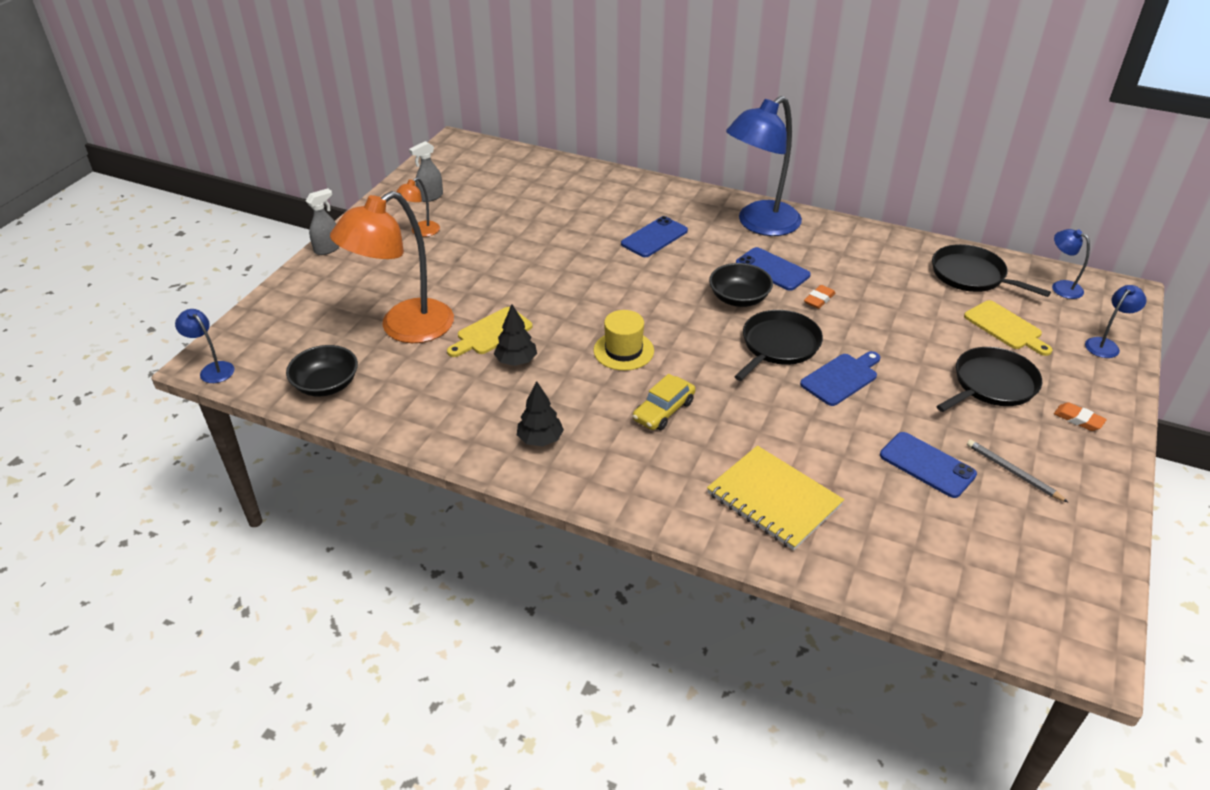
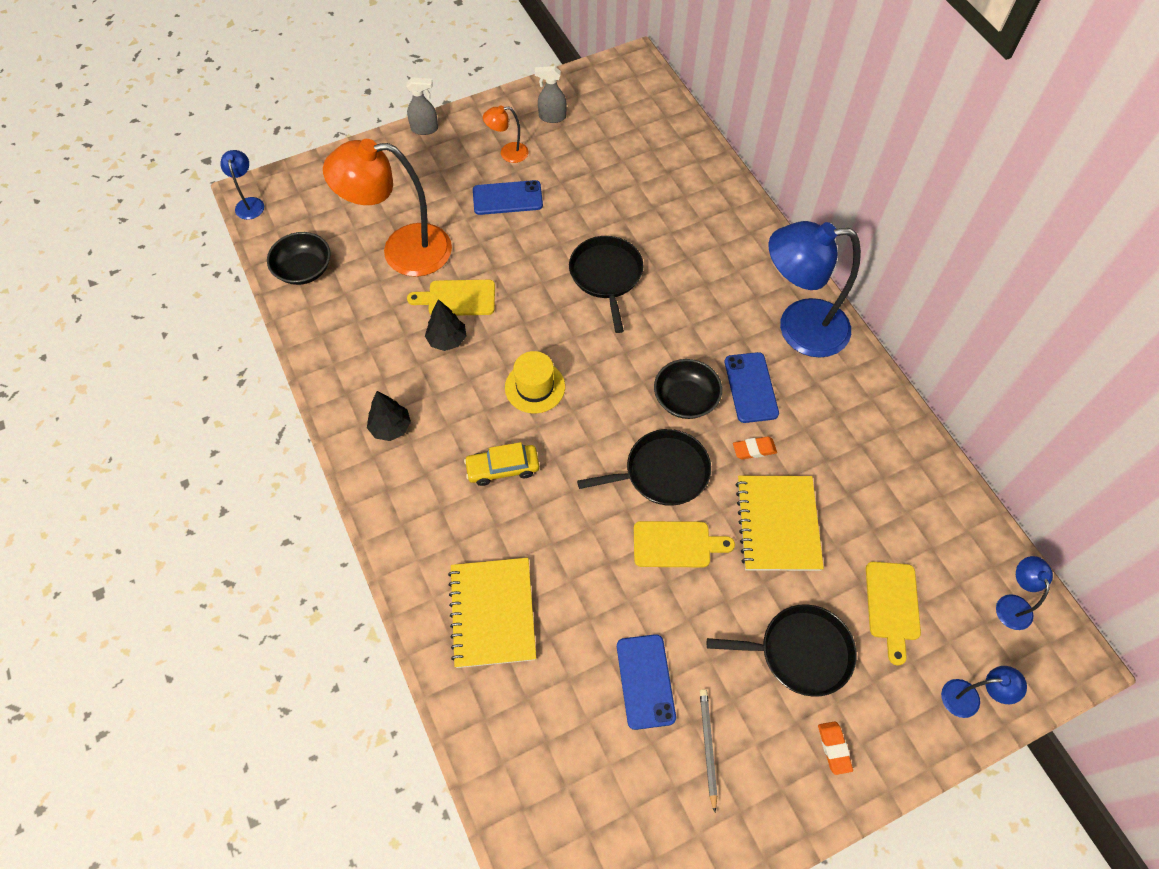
camera: 40 degrees right, 20 degrees up
(654, 237) = (687, 282): blue phone -> blue phone (507, 198)
(841, 378) = (676, 544): blue cutting board -> yellow cutting board
(886, 328) = (777, 524): none -> yellow notebook
(971, 275) = (934, 526): black pan -> black pan (606, 276)

